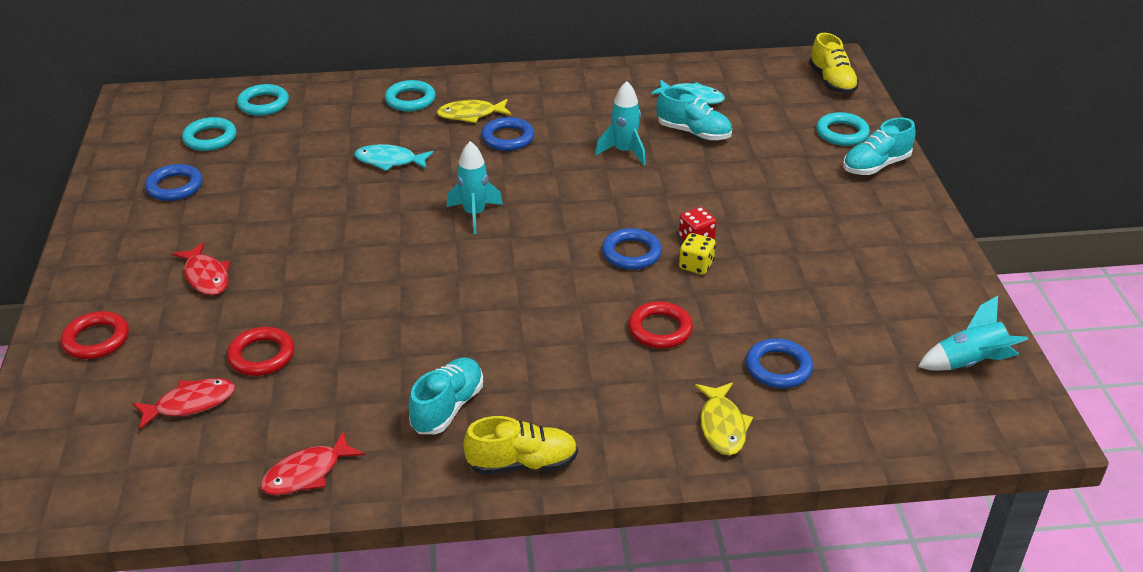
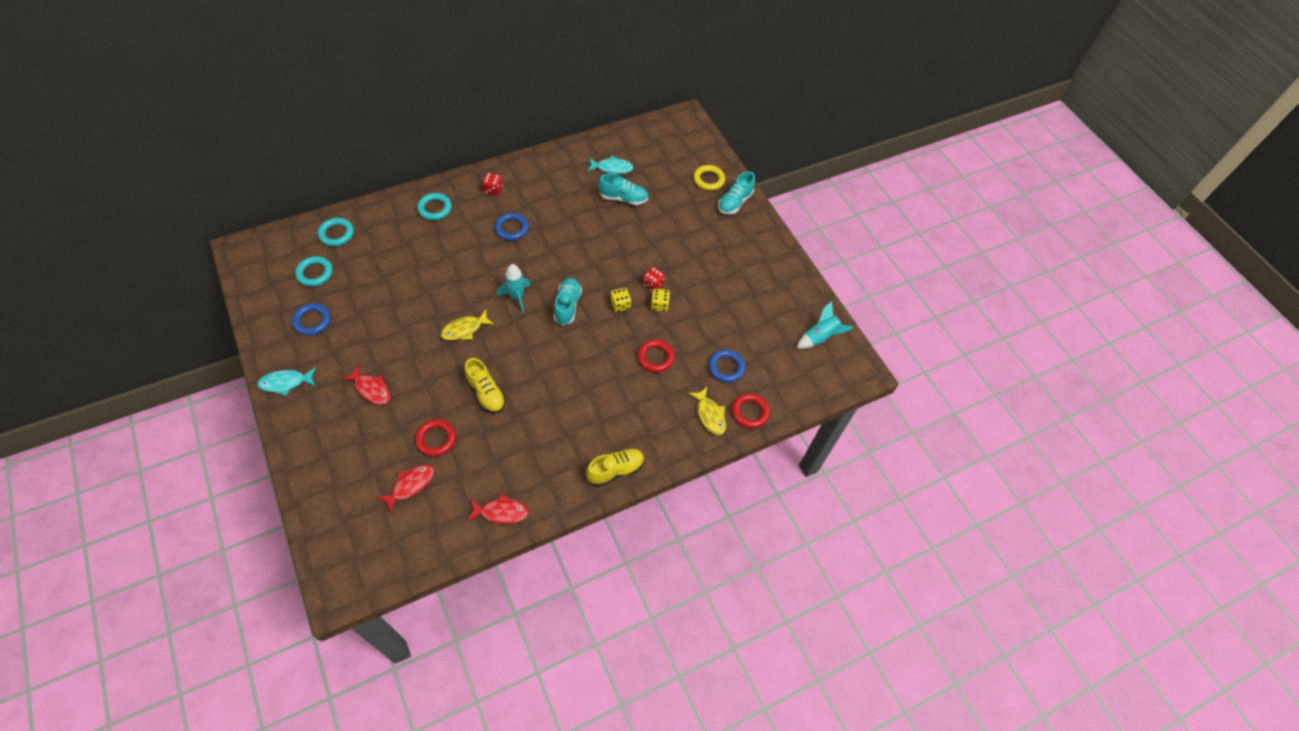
camera: 25 degrees left, 20 degrees up
(96, 339) = (327, 456): red ring -> red ring (750, 412)
(307, 473) = (501, 512): red fish -> red fish turned 120 degrees counterclockwise
(389, 161) = (445, 265): turquoise fish -> turquoise fish (285, 383)
(447, 408) = (560, 445): turquoise shoe -> turquoise shoe (567, 306)
(470, 115) = (480, 213): yellow fish -> yellow fish (464, 329)
(503, 94) = (493, 190): none -> red dice
(624, 152) = (587, 224): turquoise rocket -> none
(631, 253) = (620, 305): blue ring -> yellow dice
(832, 82) = (690, 136): yellow shoe -> yellow shoe (486, 393)
(842, 133) = (708, 180): turquoise ring -> yellow ring

